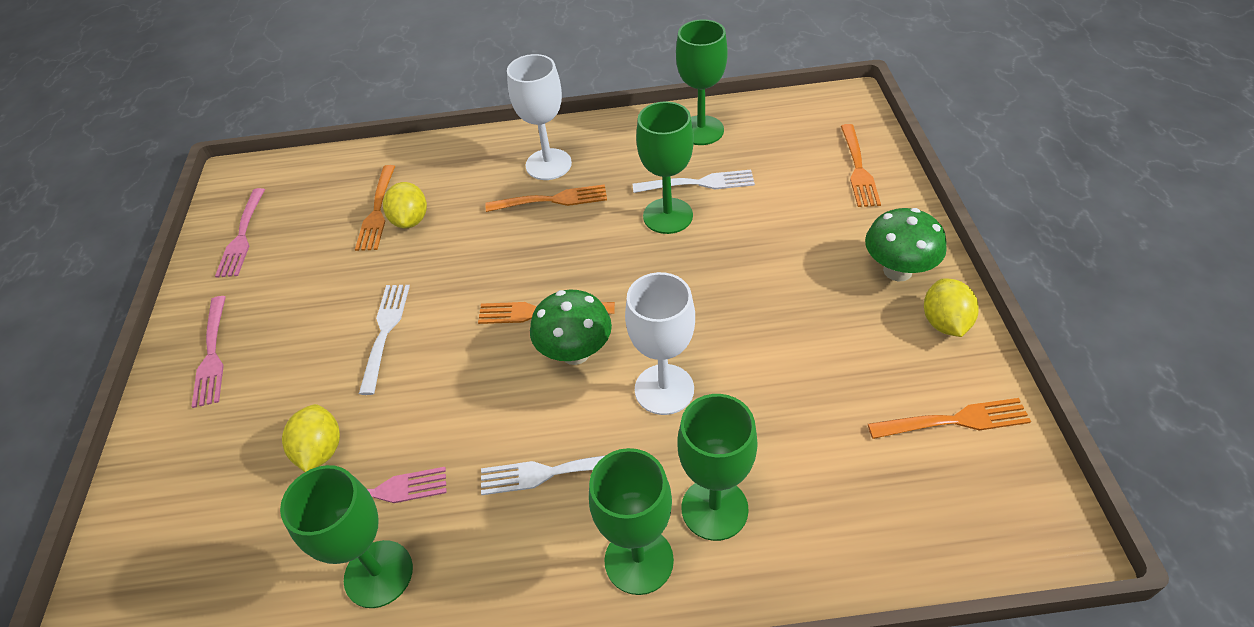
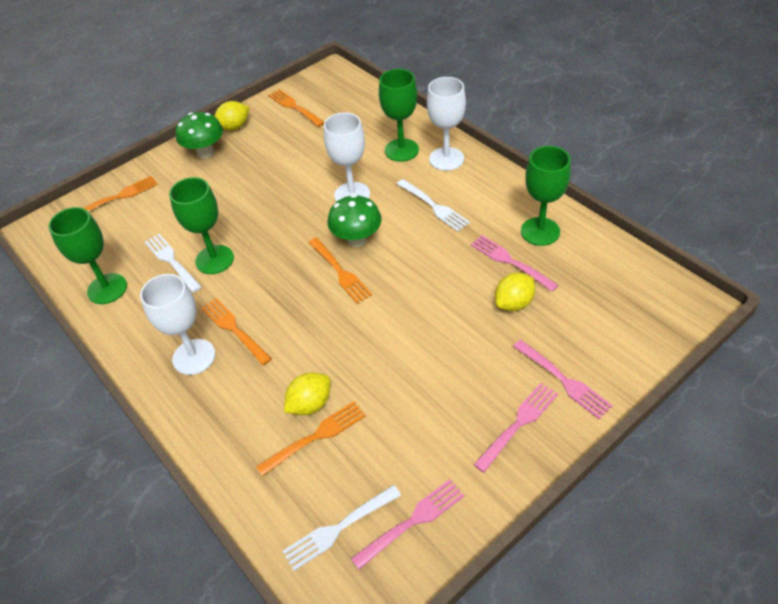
camera: 125 degrees left, 0 degrees up
(197, 424) = (563, 380): none -> pink fork
(385, 333) = (417, 336): white fork -> white fork (339, 528)
(639, 560) = (446, 159): green goblet -> white goblet

